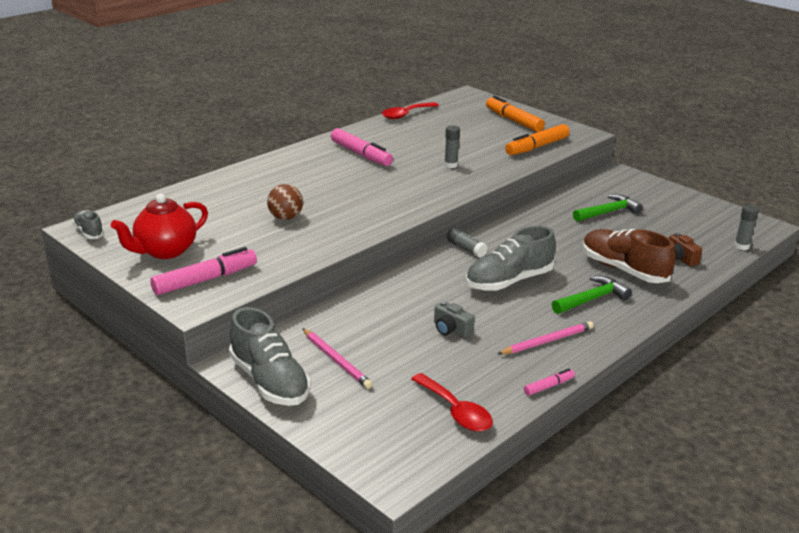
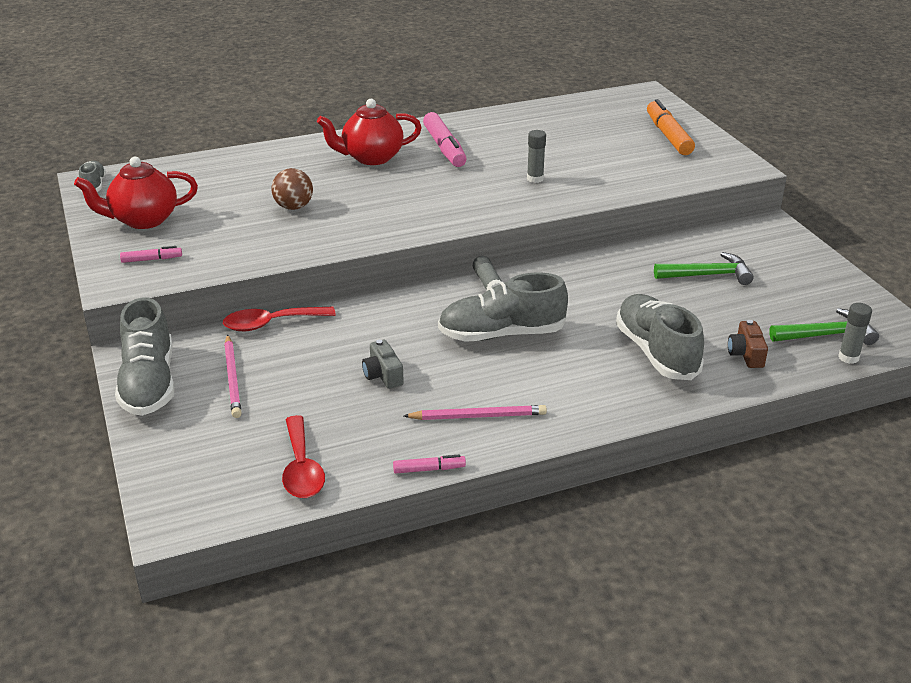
camera: 25 degrees right, 5 degrees up
(205, 280) = (152, 259): pink marker -> pink marker, size x0.50
(311, 171) = (371, 158): none -> red teapot
(406, 114) = (543, 107): red spoon -> red spoon (271, 324)
(537, 147) = (664, 174): orange marker -> none
(592, 299) = (580, 379): green hammer -> green hammer (826, 335)
(623, 270) = (656, 352): brown shoe -> grey shoe

